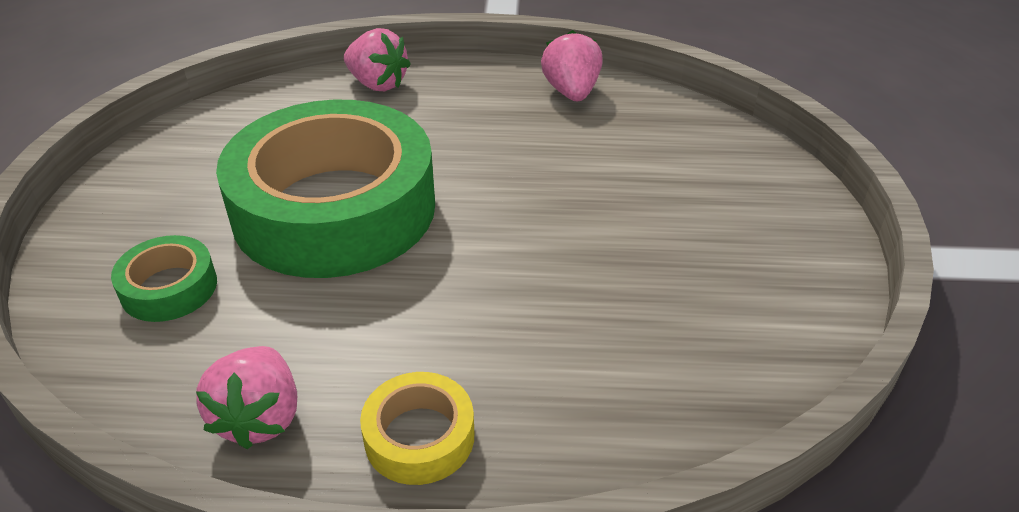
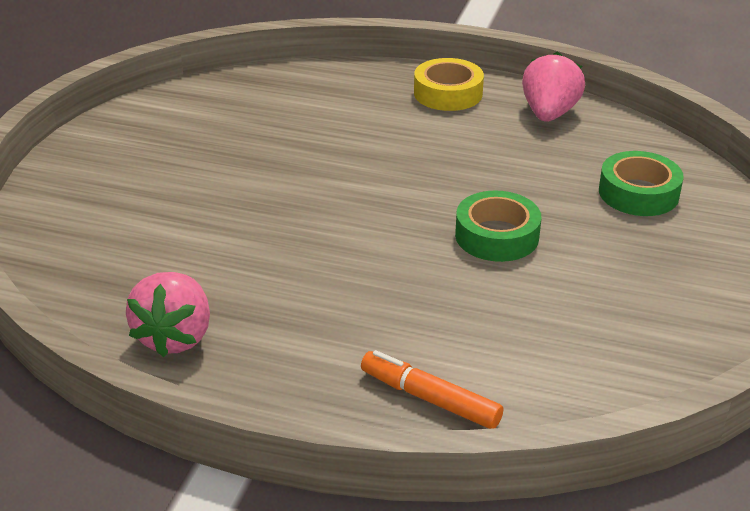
camera: 165 degrees left, 5 degrees down
(334, 209) = (496, 236): green tape -> green tape, size x0.41
(377, 84) = (430, 398): pink strawberry -> orange marker

